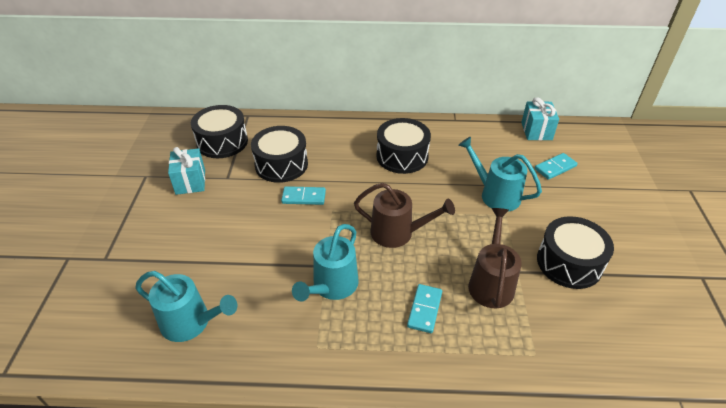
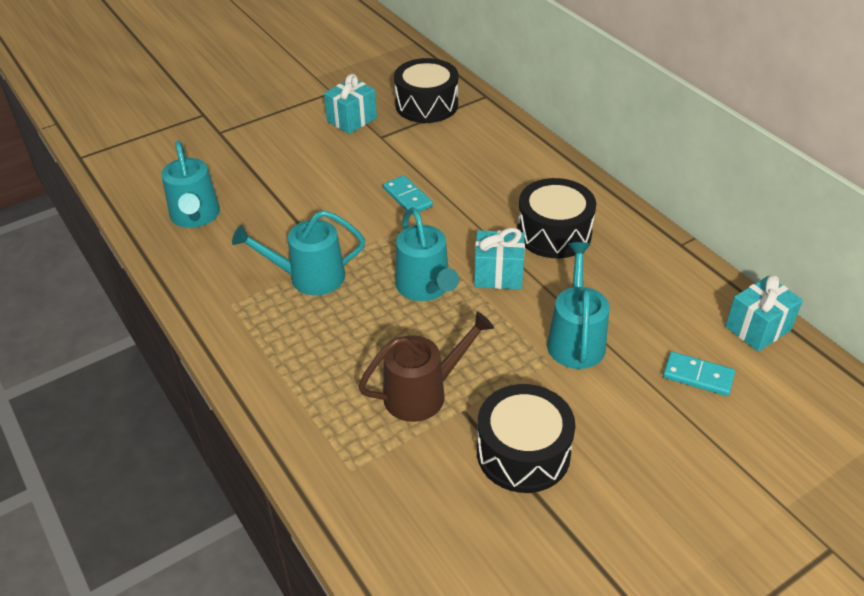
camera: 55 degrees right, 0 degrees up
(281, 164) = (438, 158): black drum -> none
(398, 233) = (425, 287): brown watering can -> turquoise watering can
(416, 196) = (498, 274): none -> turquoise gift
(424, 309) = (337, 356): turquoise domino -> none

